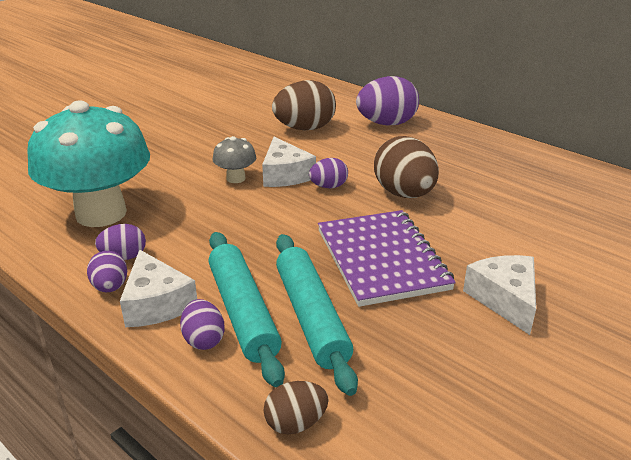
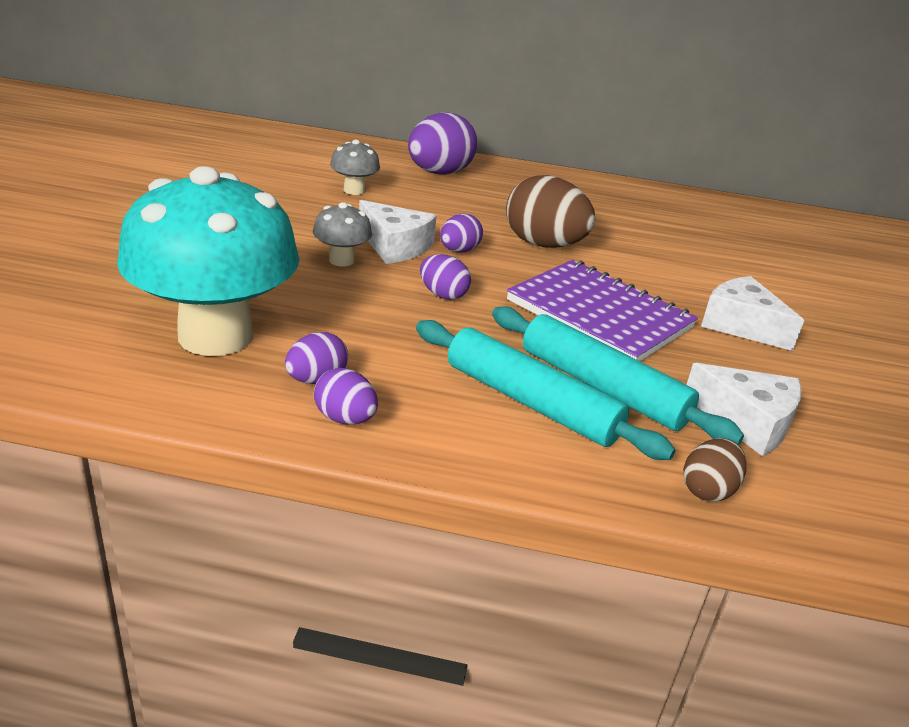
camera: 35 degrees left, 0 degrees up
(156, 303) = (425, 421): white cheese -> white cheese (747, 422)
(204, 340) = (526, 442): purple egg -> purple egg (443, 295)
(305, 129) = (354, 190): brown egg -> grey mushroom

